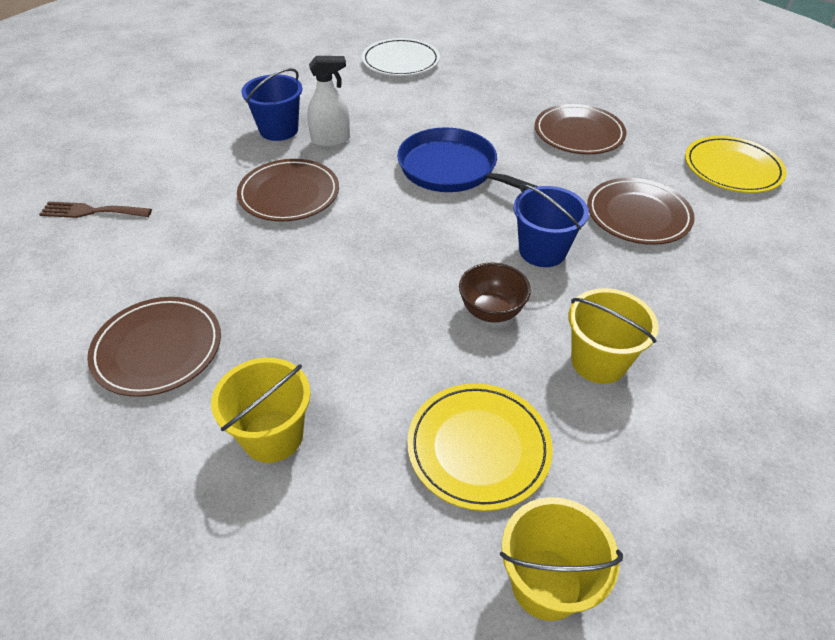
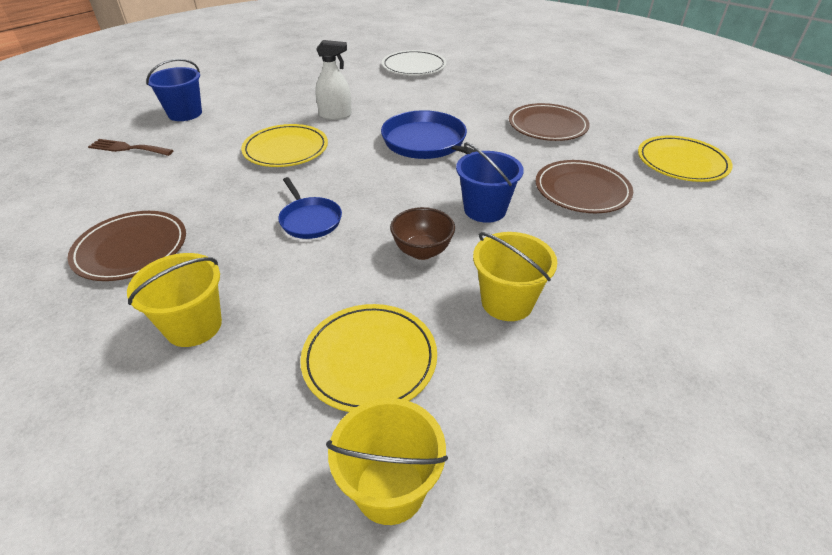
camera: 10 degrees right, 5 degrees down
(279, 130) = (297, 105): blue bucket -> blue bucket (185, 113)
(289, 194) = (286, 149): brown plate -> yellow plate
(352, 286) = (309, 220): none -> blue pan

